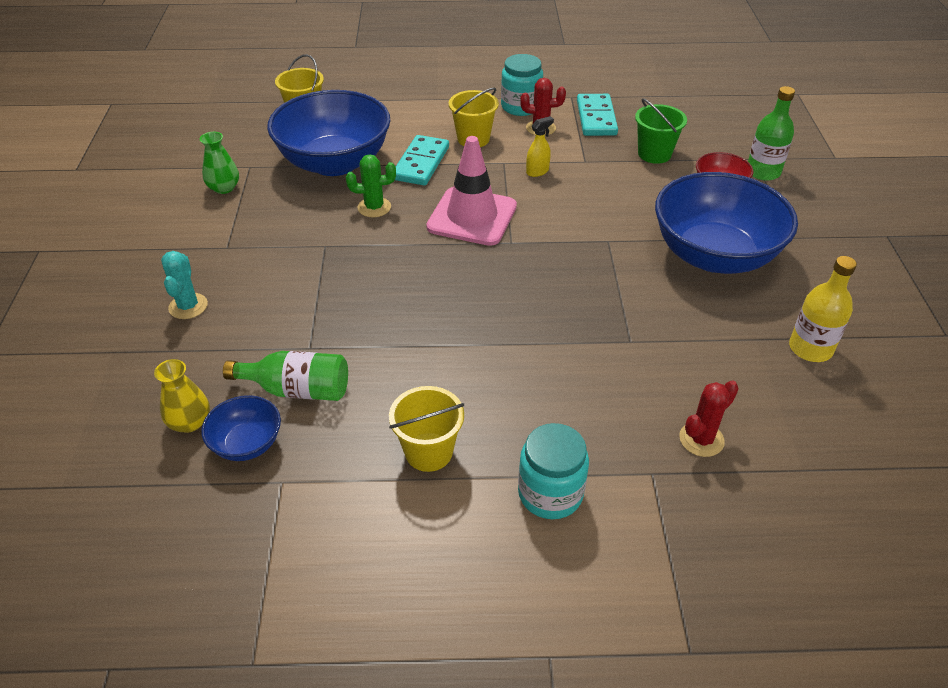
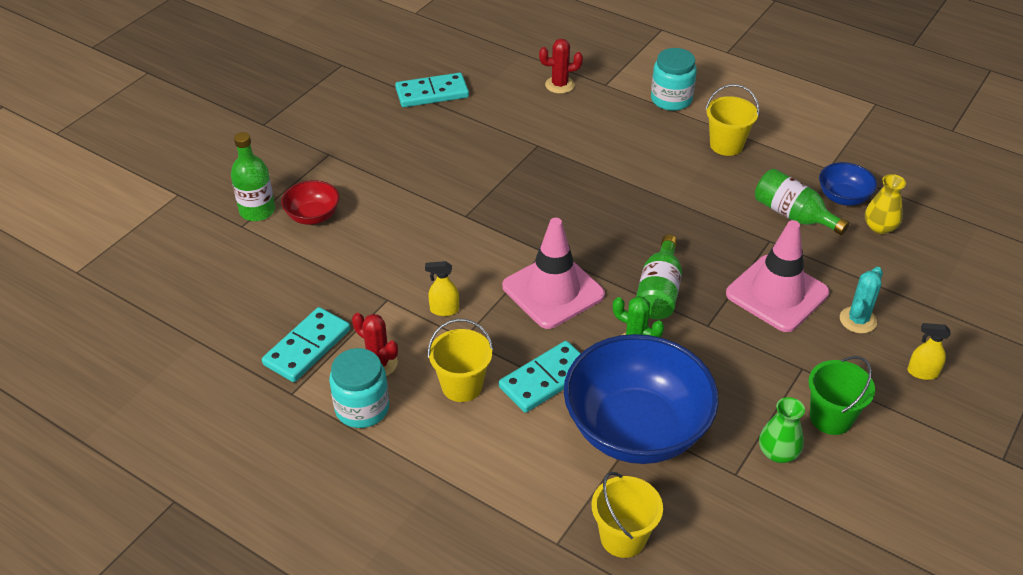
camera: 145 degrees left, 0 degrees up
(116, 286) = (922, 372): none -> yellow spray bottle
(276, 297) = (777, 293): none -> pink traffic cone
(384, 253) = (659, 292): none -> green bottle
(654, 154) = (316, 274): green bucket -> green bucket (831, 418)
(714, 255) = (403, 168): blue bowl -> none
(810, 348) = (432, 93): yellow bottle -> turquoise domino

